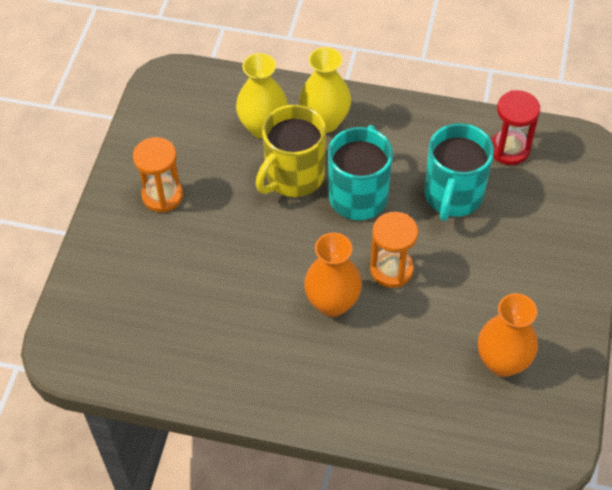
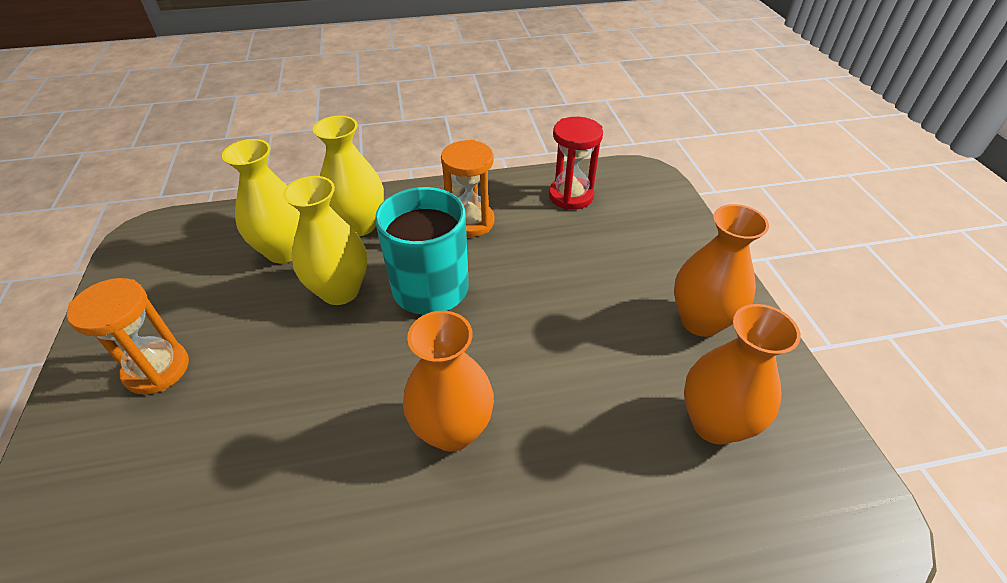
camera: 25 degrees left, 10 degrees down
(293, 176) = (340, 291): yellow mug -> yellow vase
(391, 270) = (510, 357): orange hourglass -> orange hourglass (470, 222)
(453, 196) = (539, 254): turquoise mug -> none
(543, 293) = (700, 321): none -> orange vase

